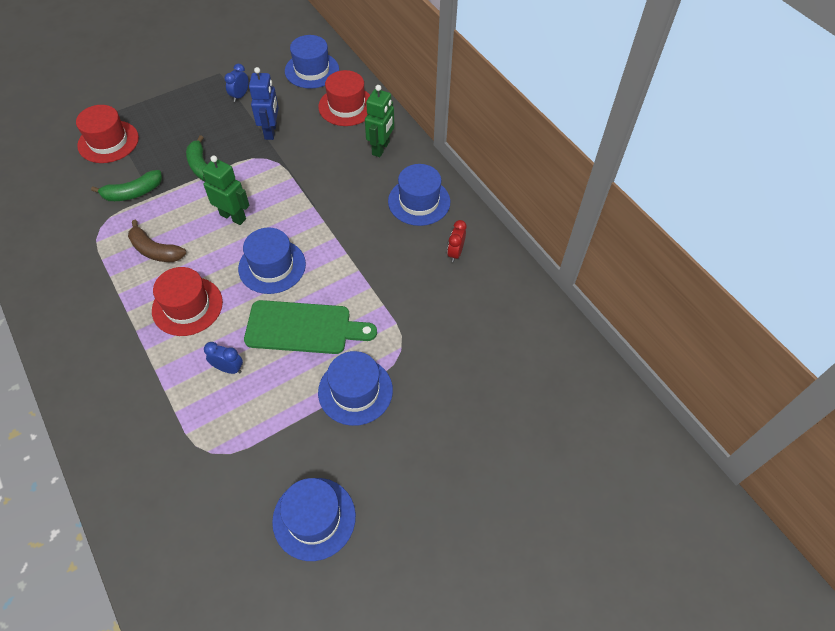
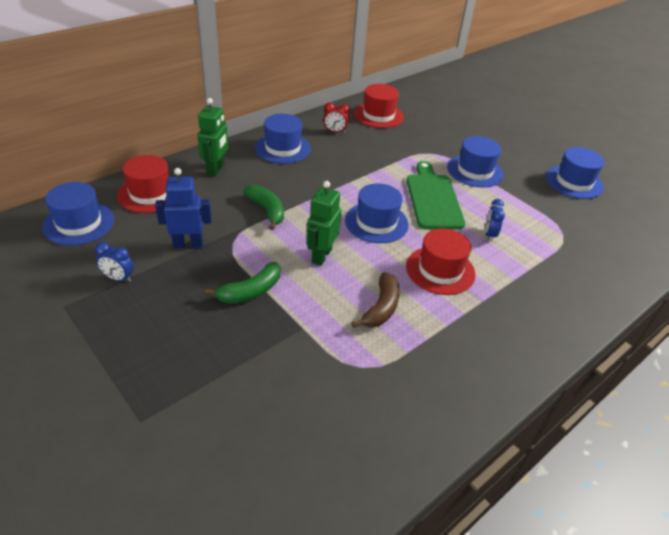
camera: 100 degrees left, 15 degrees down
(108, 142) = (203, 401): red hat -> red hat (378, 115)
(133, 193) = (299, 348): green banana -> green banana (267, 210)
(381, 148) = (216, 170): green robot -> green robot turned 90 degrees clockwise

